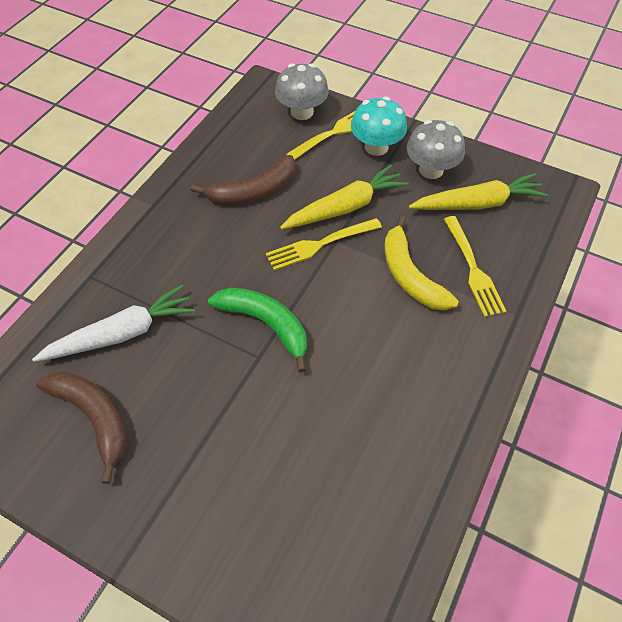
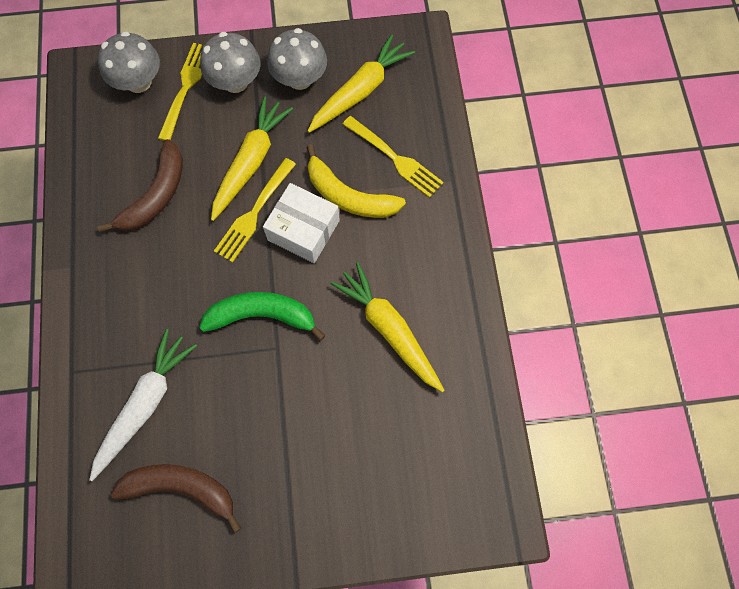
camera: 35 degrees left, 15 degrees up
(351, 280) = (303, 230): none -> white box
(368, 404) = (389, 329): none -> yellow carrot
(376, 147) = (235, 82): turquoise mushroom -> grey mushroom

